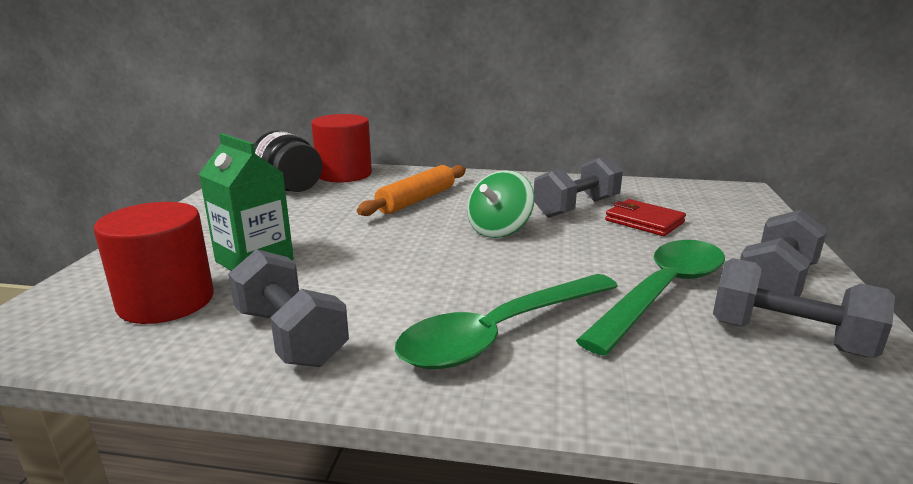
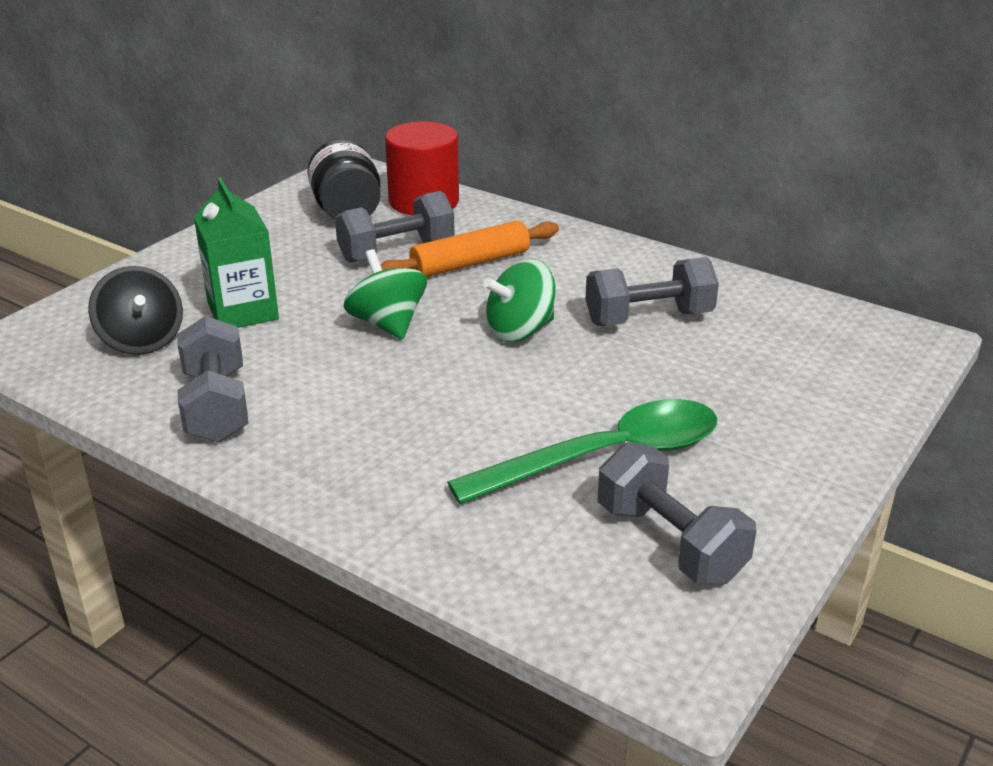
camera: 25 degrees right, 10 degrees up
(166, 301) = (142, 340): red cylinder -> black spinning top
(392, 245) = (387, 324): none -> green spinning top
(501, 333) = (395, 454): green spoon -> none
(644, 221) = (708, 359): red wallet -> none
(775, 283) = (752, 481): grey dumbbell -> grey dumbbell (396, 252)

